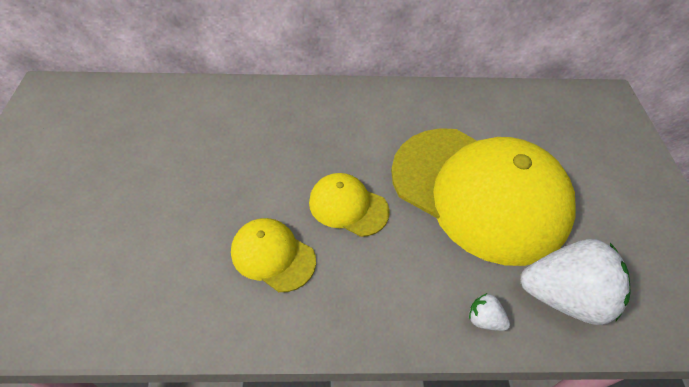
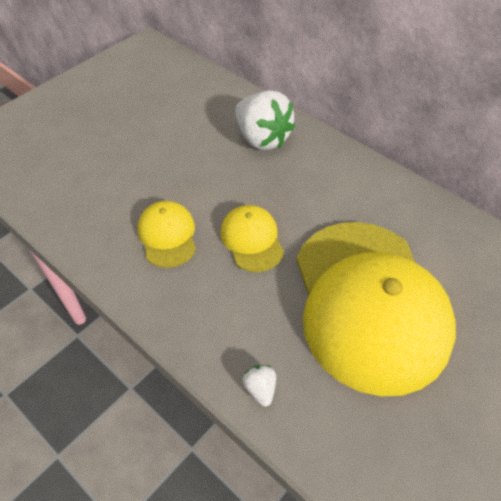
camera: 45 degrees right, 0 degrees up
(563, 296) = (345, 429): white strawberry -> white strawberry (262, 138)

